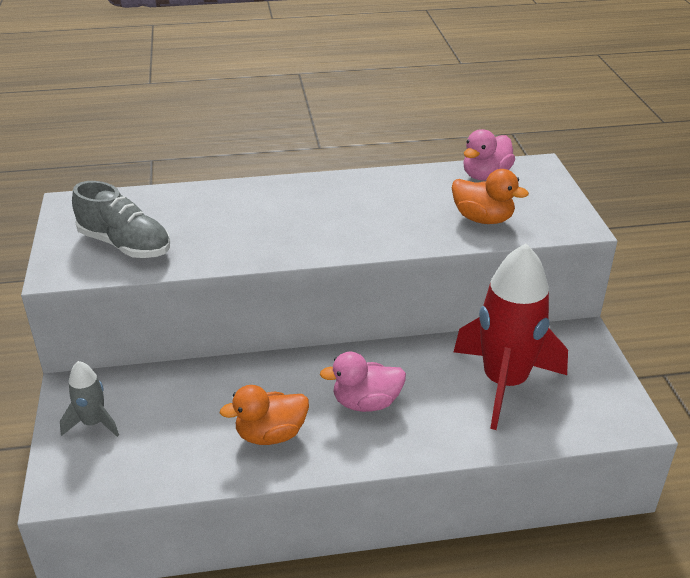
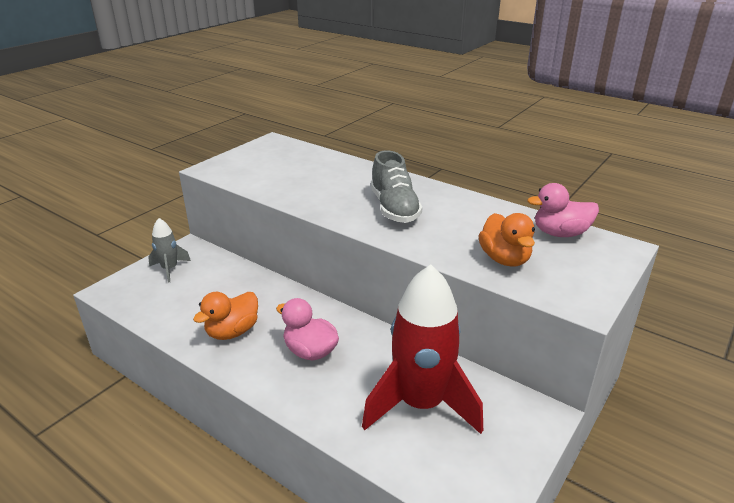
camera: 45 degrees right, 5 degrees down
(125, 245) = (260, 170): grey shoe -> grey shoe (394, 208)
(271, 434) = (232, 332): orange duck -> orange duck turned 75 degrees counterclockwise

